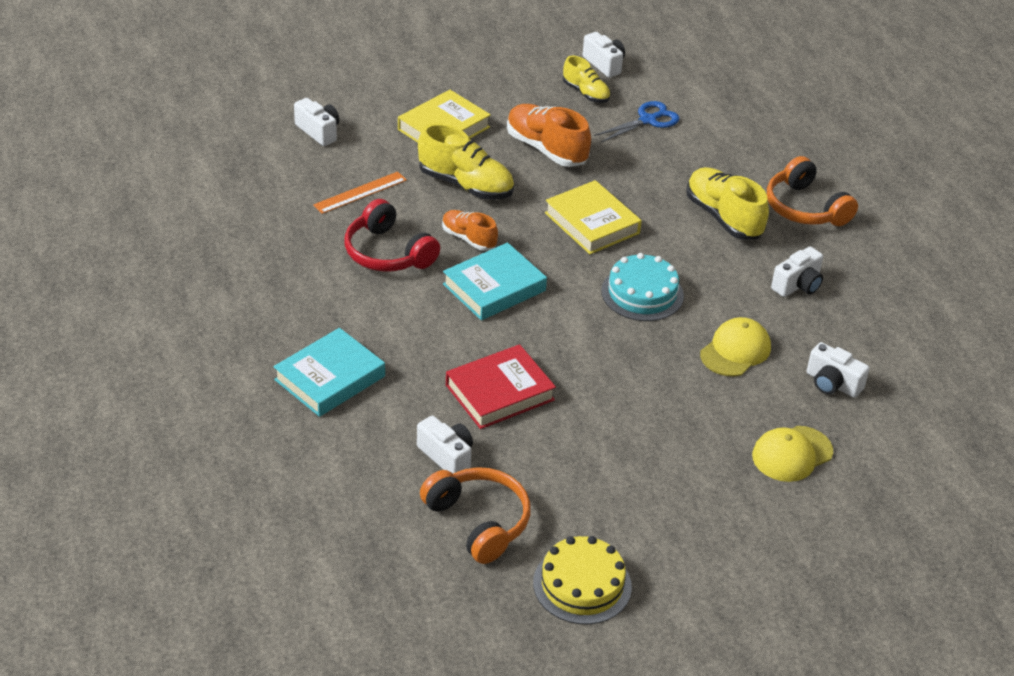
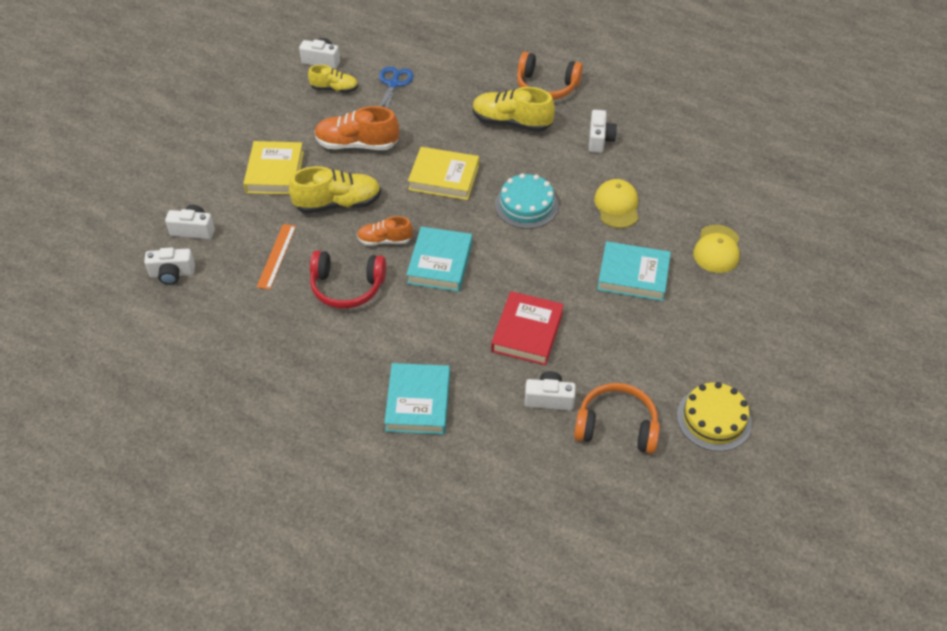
camera: 40 degrees left, 10 degrees up
(669, 417) = (633, 275): none -> turquoise book
(832, 384) = (686, 190): white camera -> white camera (172, 273)

